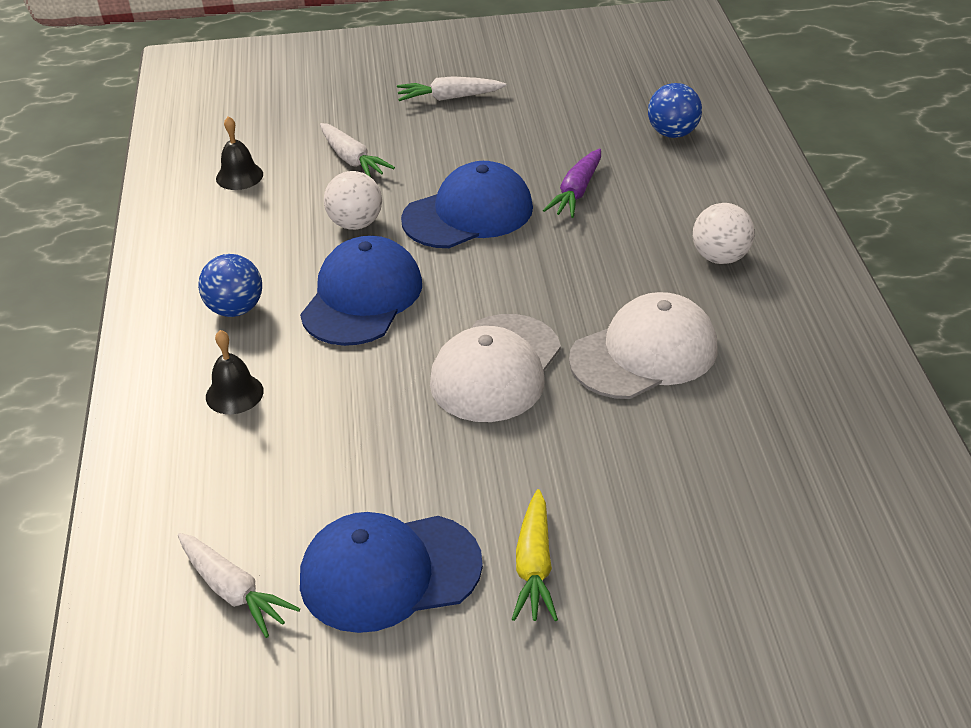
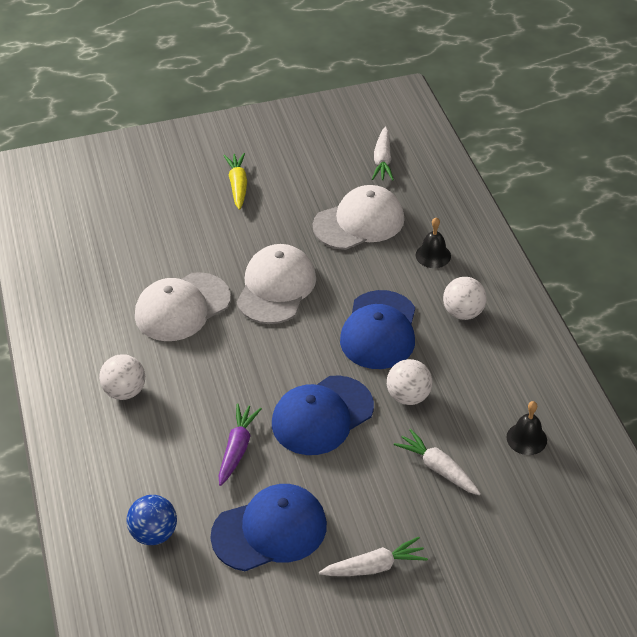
camera: 170 degrees right, 5 degrees up
(234, 591) = (382, 160): white carrot -> white carrot turned 120 degrees counterclockwise
(235, 309) = (463, 312): blue ball -> white ball
(329, 463) = (359, 222): none -> white cap
(389, 572) = (309, 176): blue cap -> blue cap (270, 530)

